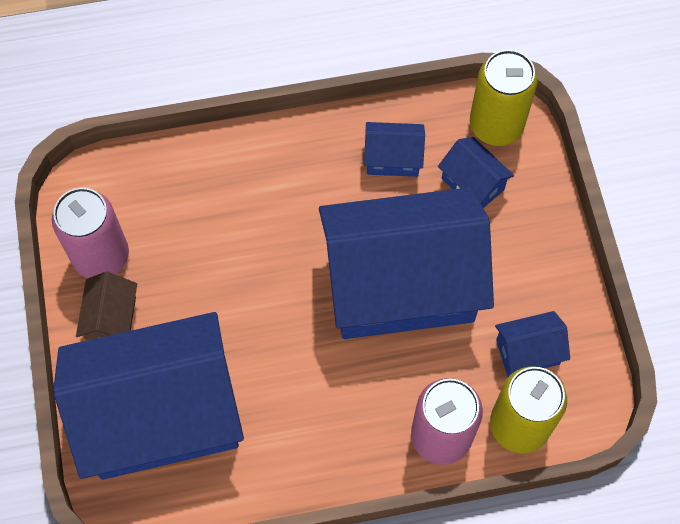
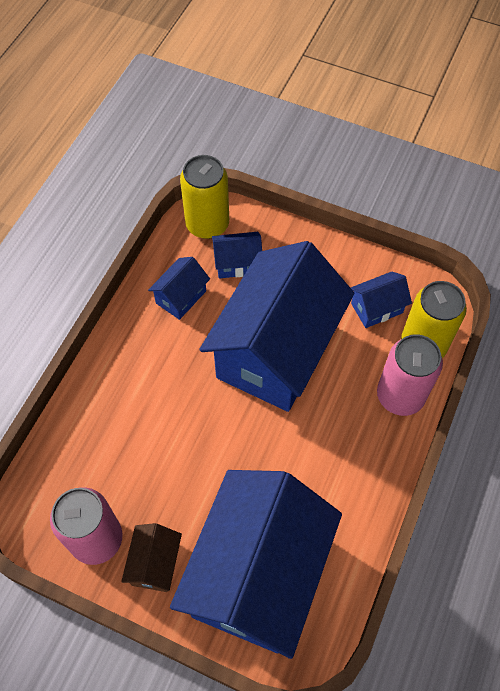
camera: 55 degrees left, 5 degrees down
(112, 320) = (155, 563): brown house -> brown house turned 60 degrees clockwise
(527, 352) = (376, 308): blue house -> blue house turned 45 degrees clockwise

